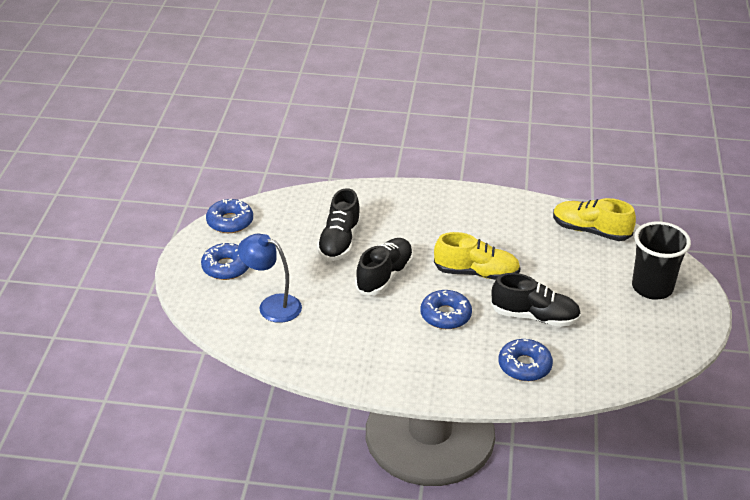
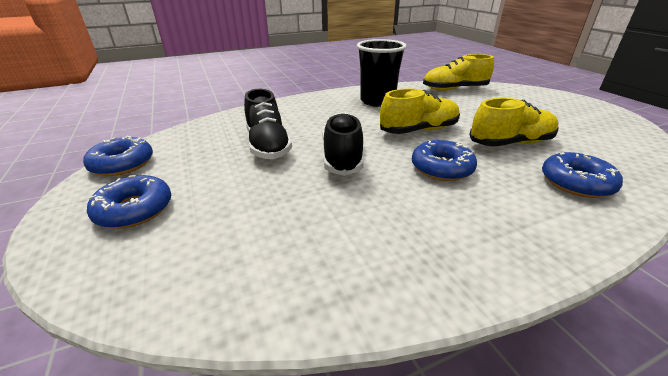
camera: 30 degrees left, 5 degrees down
(272, 305) = (231, 232): blue lamp -> none
(534, 317) = (510, 143): black shoe -> yellow shoe
(652, 288) = (544, 103): black cup -> black cup (377, 101)

